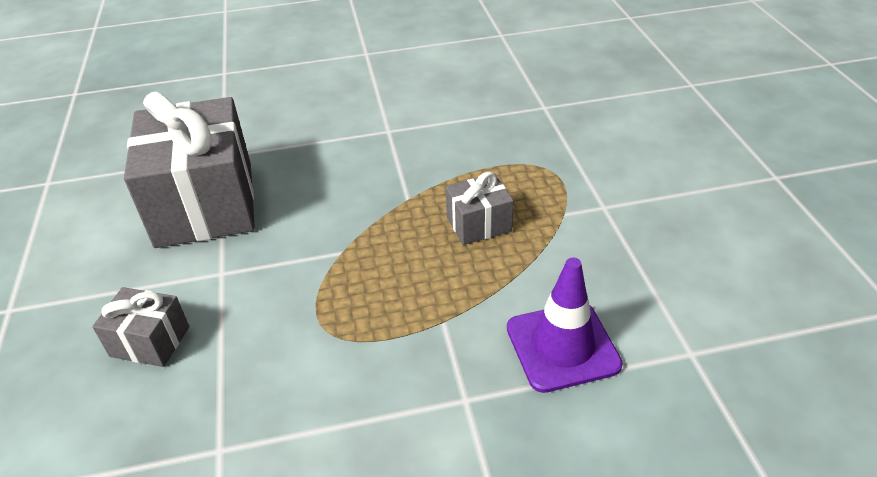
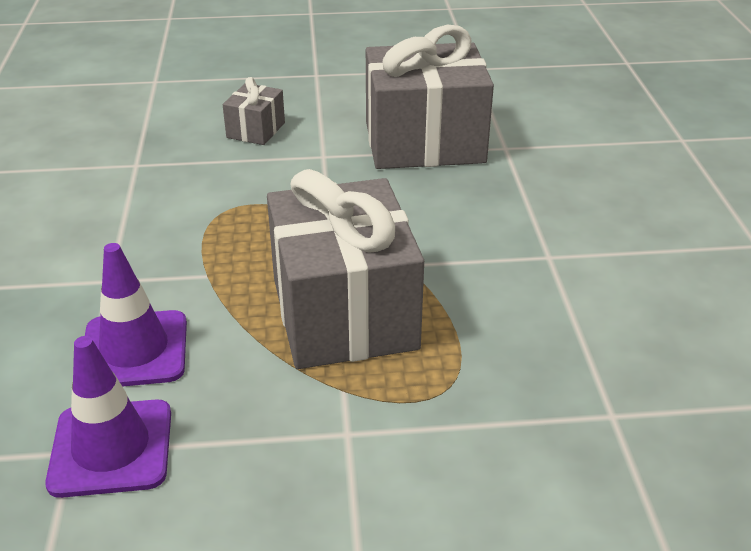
camera: 95 degrees right, 5 degrees down
(479, 224) = (344, 313): grey gift -> grey gift, size x2.19
(676, 328) = (111, 448): none -> purple traffic cone

